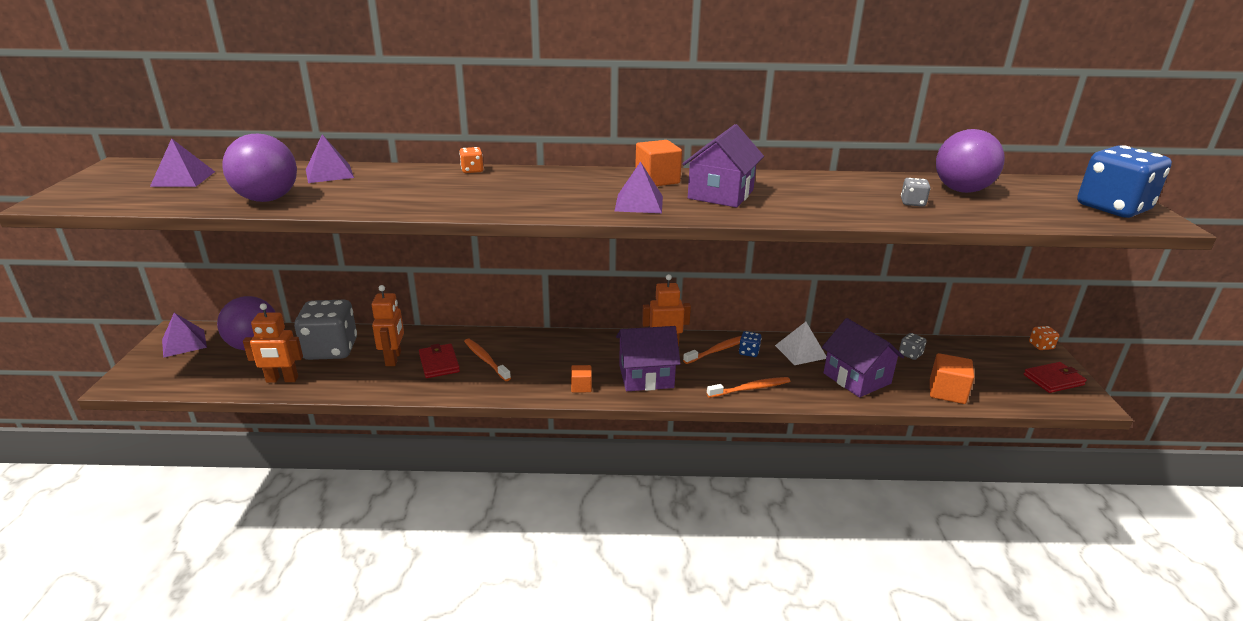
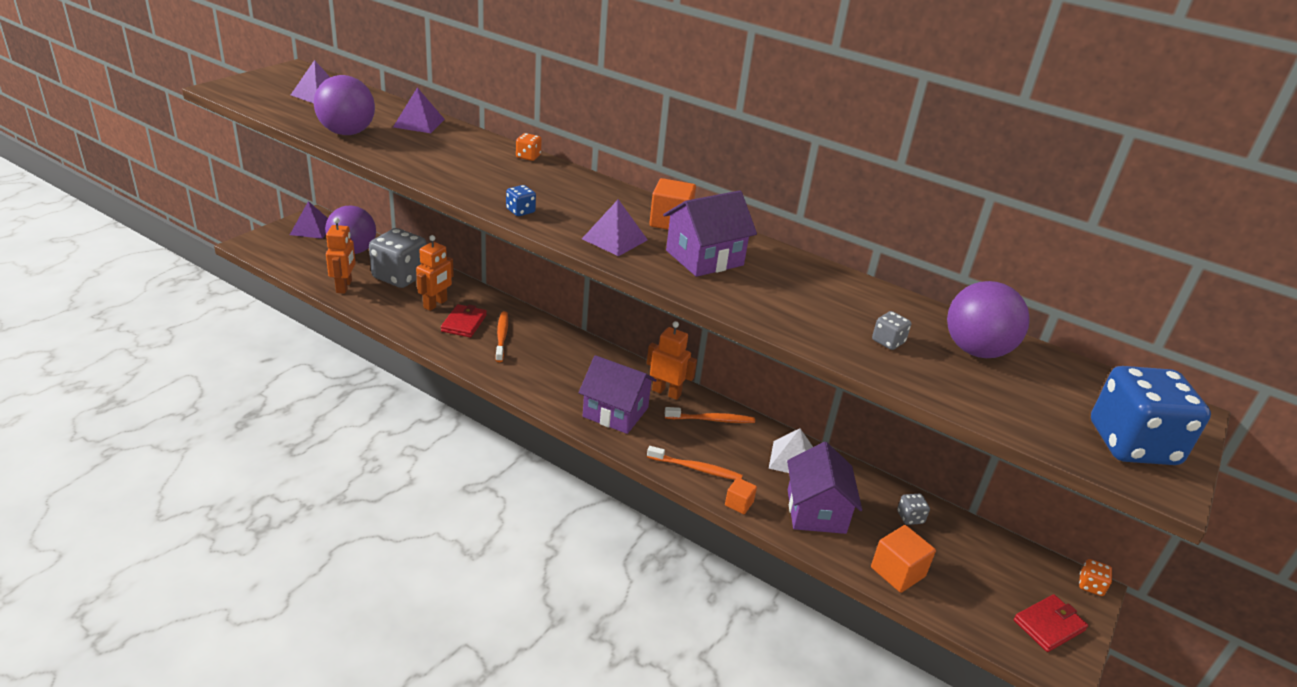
camera: 30 degrees right, 5 degrees up
(282, 380) = (344, 286): orange robot -> orange robot turned 120 degrees counterclockwise
(581, 387) = (550, 395): orange cube -> orange cube (739, 504)
(749, 352) = (739, 435): blue dice -> blue dice (520, 211)
(1053, 380) = (1049, 625): red wallet -> red wallet turned 45 degrees counterclockwise

